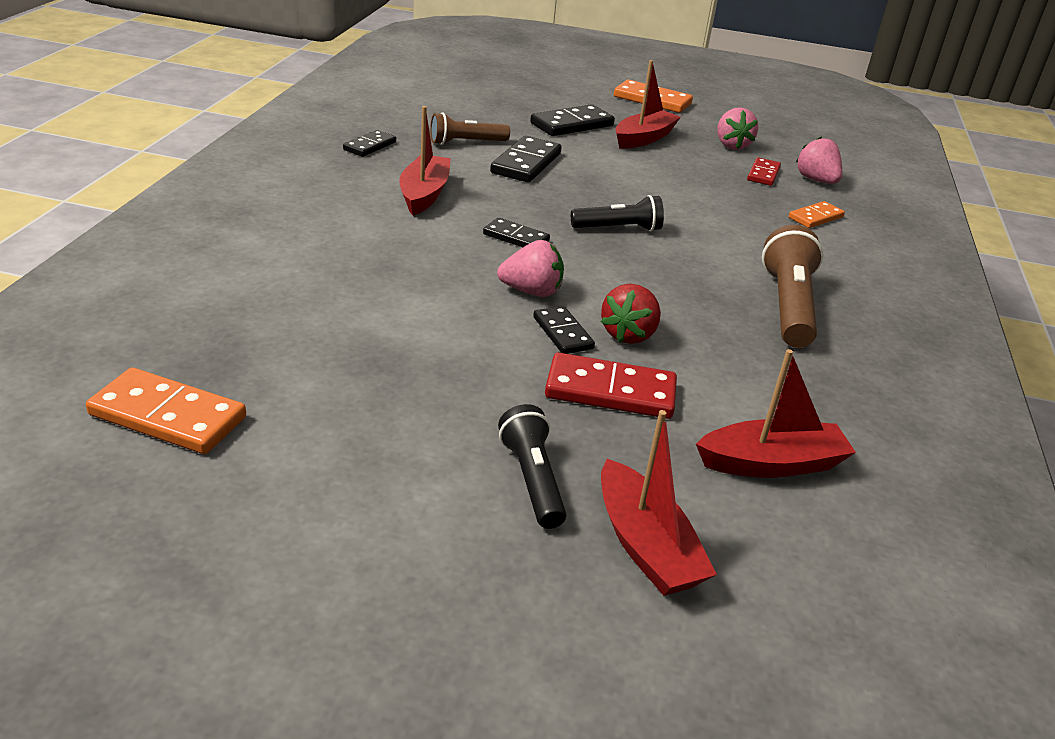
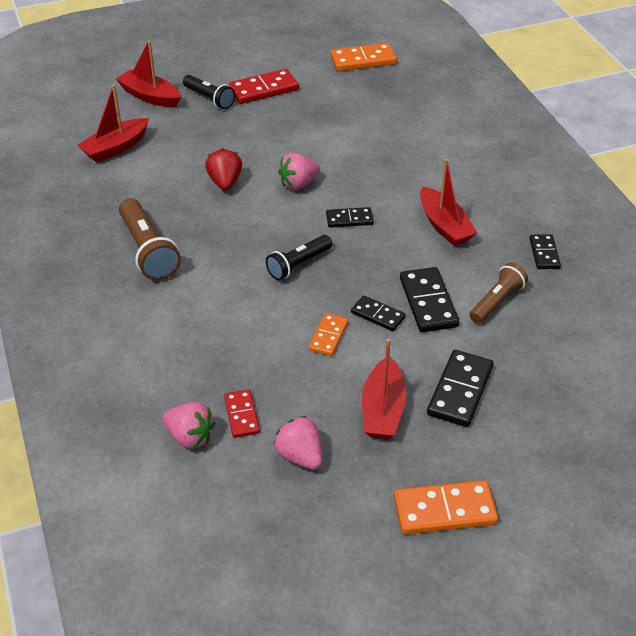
camera: 150 degrees right, 10 degrees up
(562, 333) = (258, 166): black domino -> black domino (378, 315)
(610, 391) = (209, 147): red domino -> red domino (264, 89)
(815, 217) = (167, 368): orange domino -> orange domino (328, 336)

